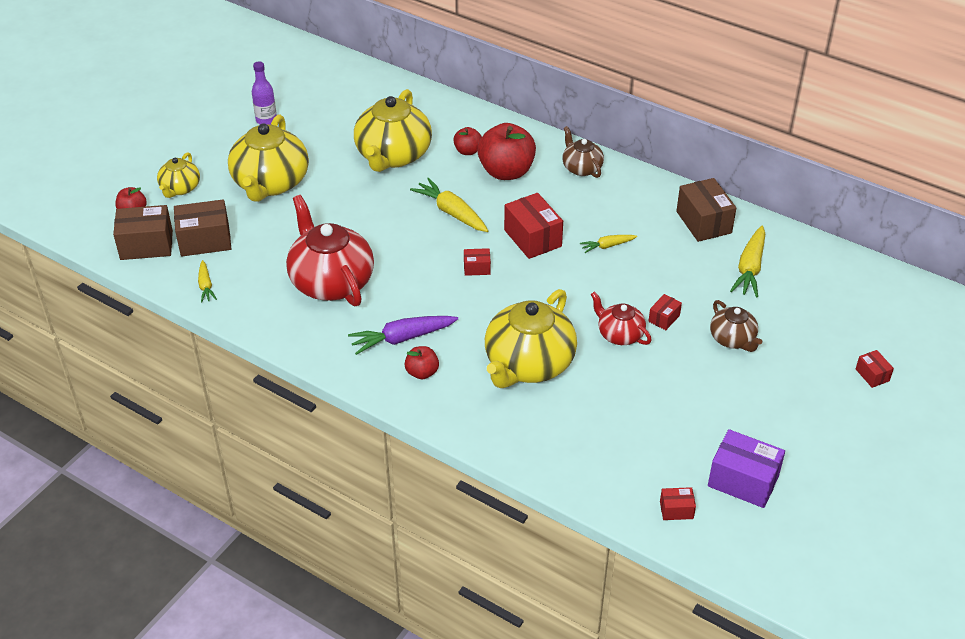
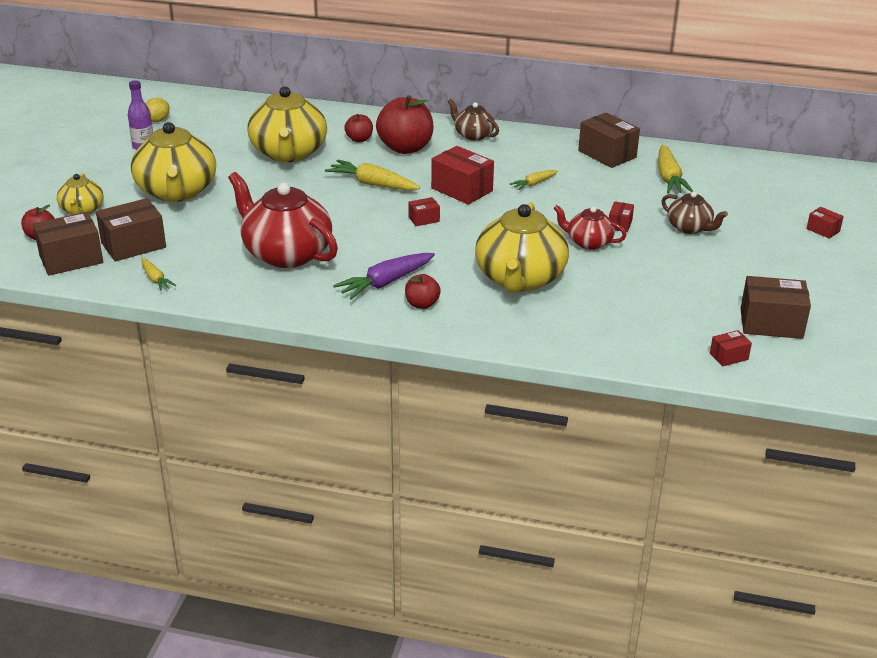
camera: 20 degrees left, 10 degrees down
(293, 88) = (157, 120): none -> yellow lemon
(743, 481) = (771, 323): purple box -> brown box

